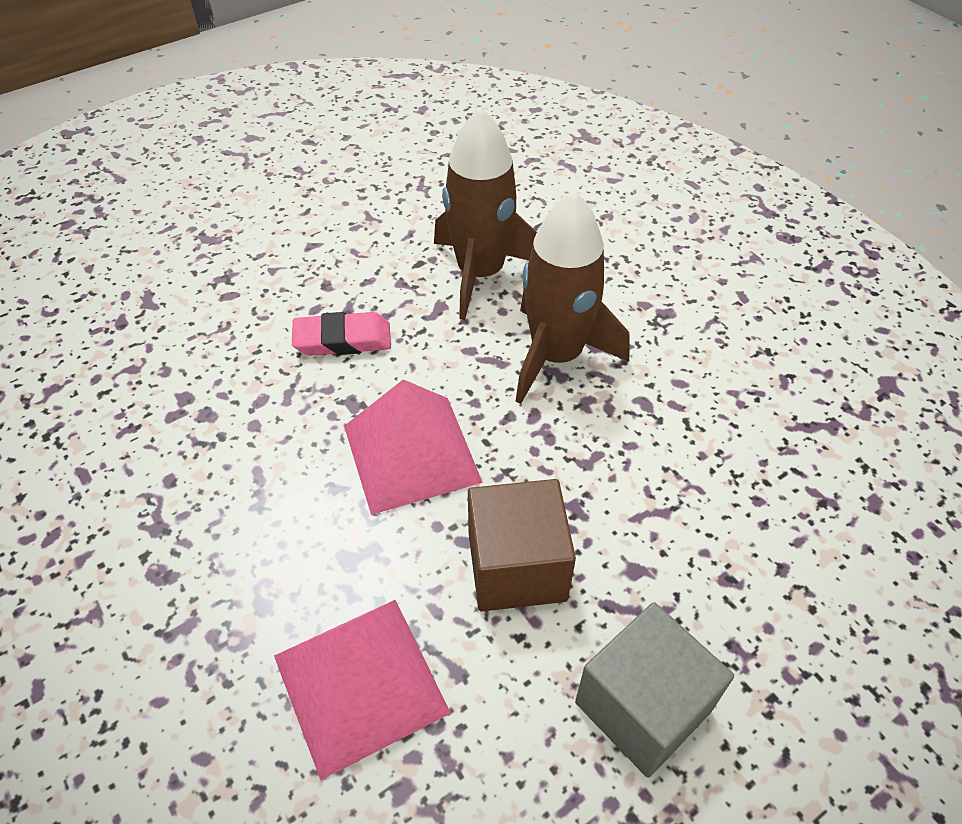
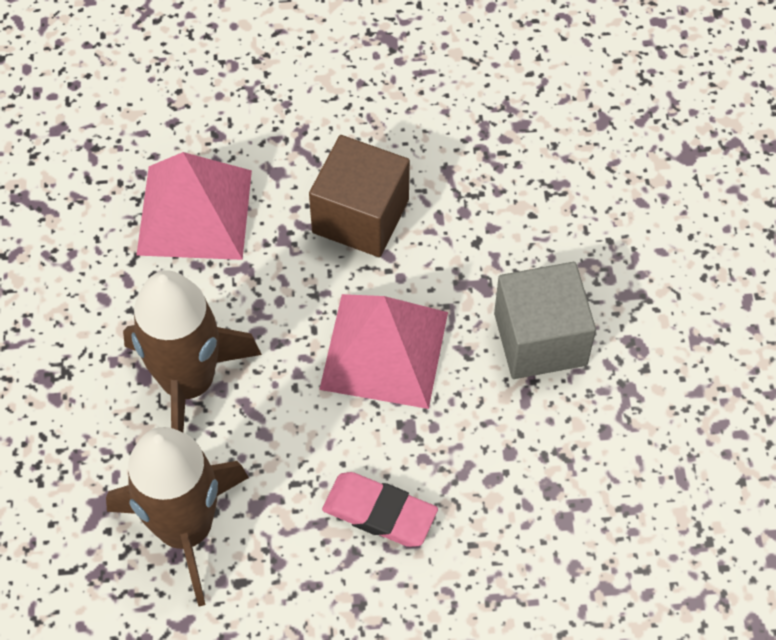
camera: 150 degrees left, 10 degrees up
(360, 684) = (517, 195): pink pyramid -> pink pyramid (195, 212)
(643, 706) = (341, 94): grey cube -> grey cube (540, 339)

